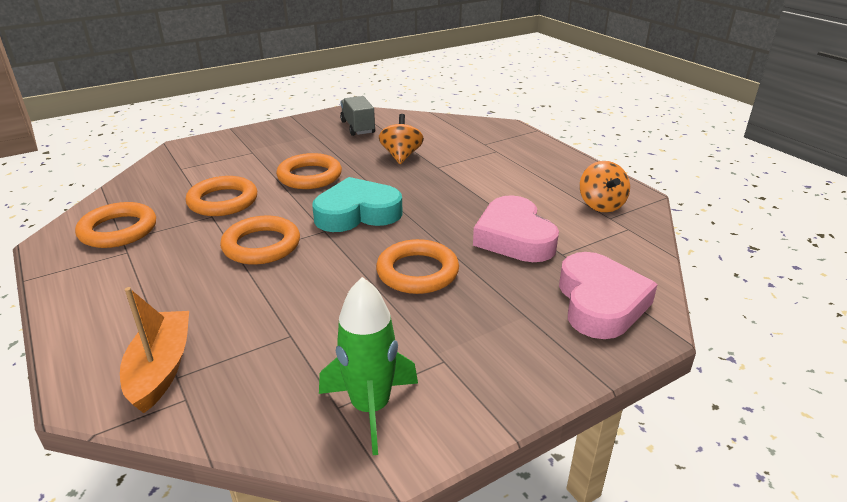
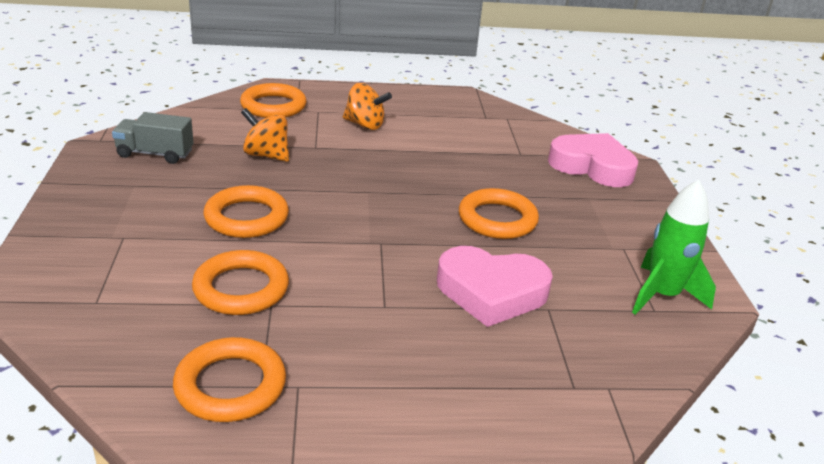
camera: 65 degrees left, 0 degrees up
(161, 368) = (556, 395): orange boat -> none
(261, 245) = (375, 286): orange ring -> orange ring (273, 106)
(357, 213) = (364, 215): turquoise heart -> none
(514, 237) = (480, 161): pink heart -> pink heart (491, 292)
(601, 205) = (464, 112): orange spinning top -> orange spinning top (365, 125)

